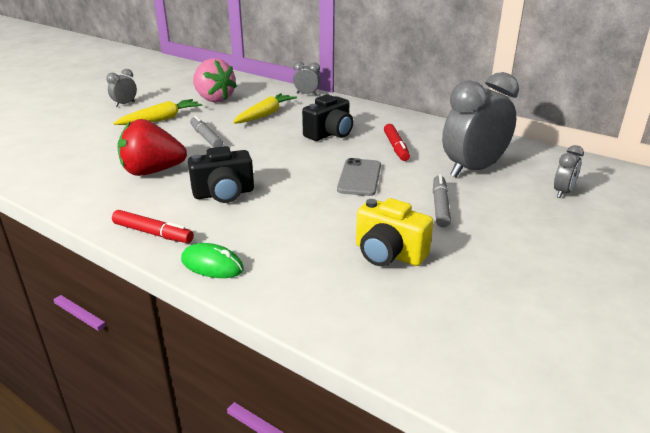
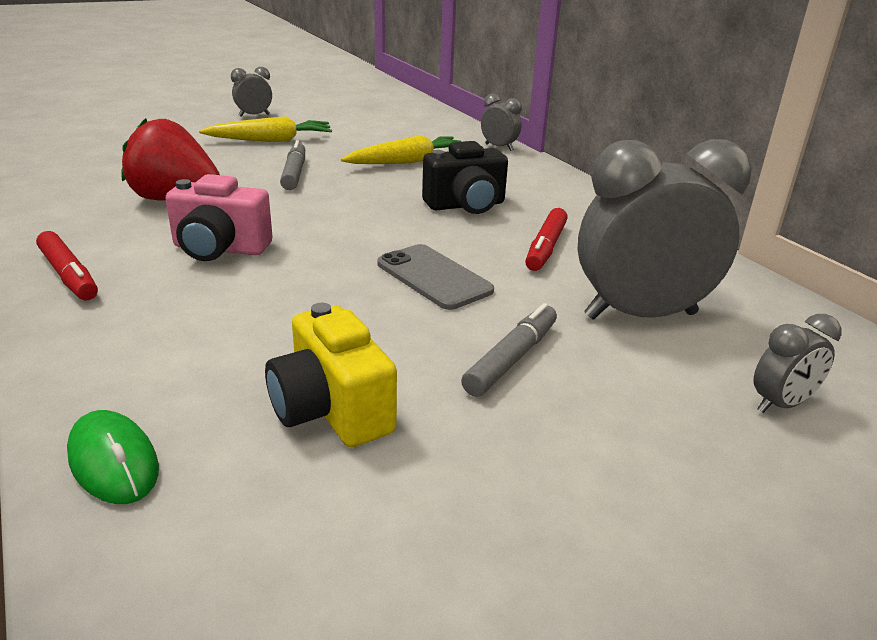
camera: 25 degrees right, 0 degrees up
(212, 265) = (75, 340): green mouse -> green mouse (113, 462)
(214, 99) = (366, 130): pink strawberry -> none
(224, 194) = (220, 249): black camera -> pink camera
(359, 177) = (433, 277): grey phone -> grey phone turned 75 degrees counterclockwise

